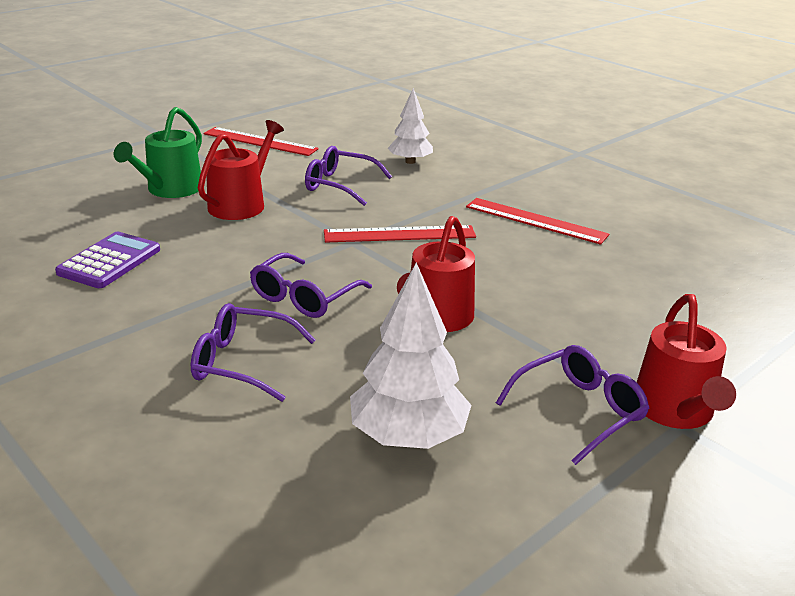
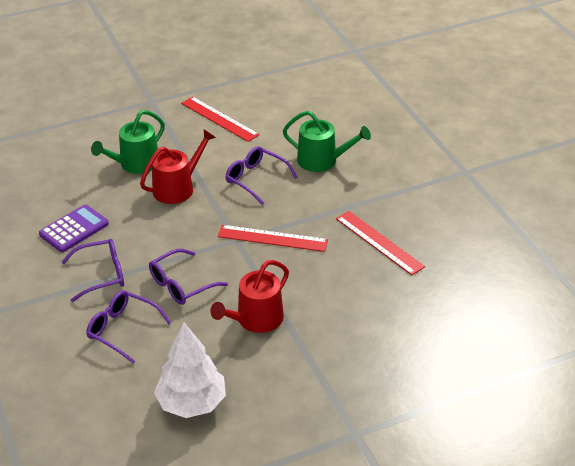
camera: 20 degrees right, 10 degrees up
(410, 161) = (322, 160): white tree -> green watering can
(579, 410) = (301, 409): purple glasses -> purple glasses (102, 275)
(675, 410) = (360, 423): red watering can -> none

